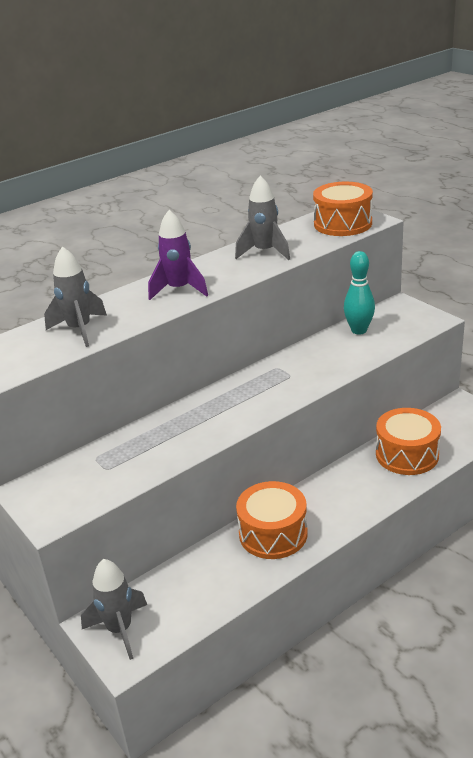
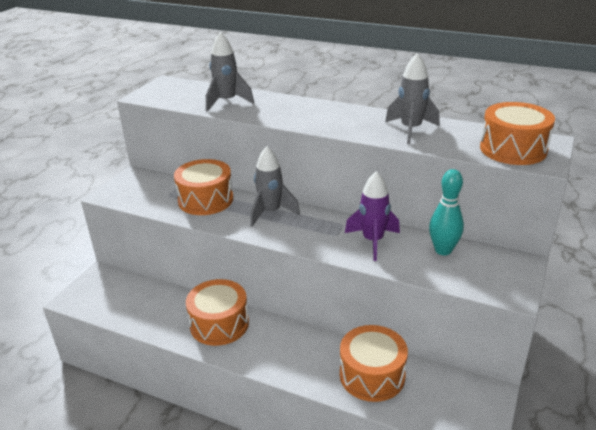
camera: 60 degrees right, 0 degrees up
(120, 629) = (97, 286): grey rocket -> grey rocket (271, 212)
(147, 442) = (205, 200): none -> orange drum
(179, 290) = (312, 116): purple rocket -> purple rocket (373, 241)

